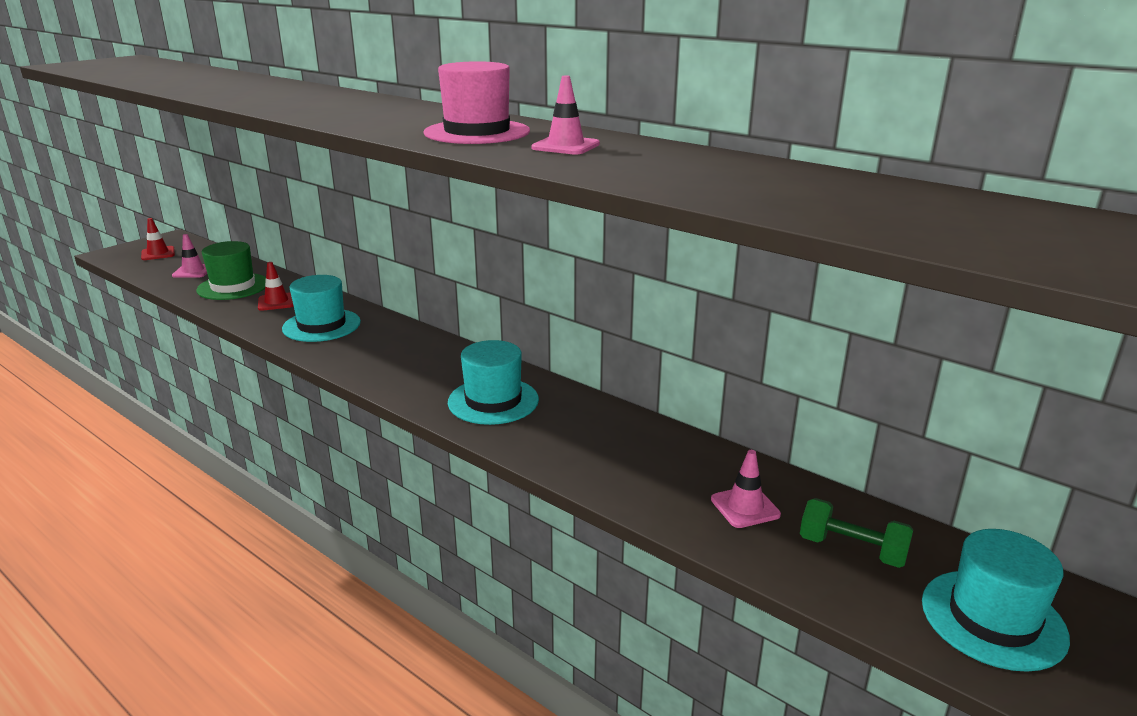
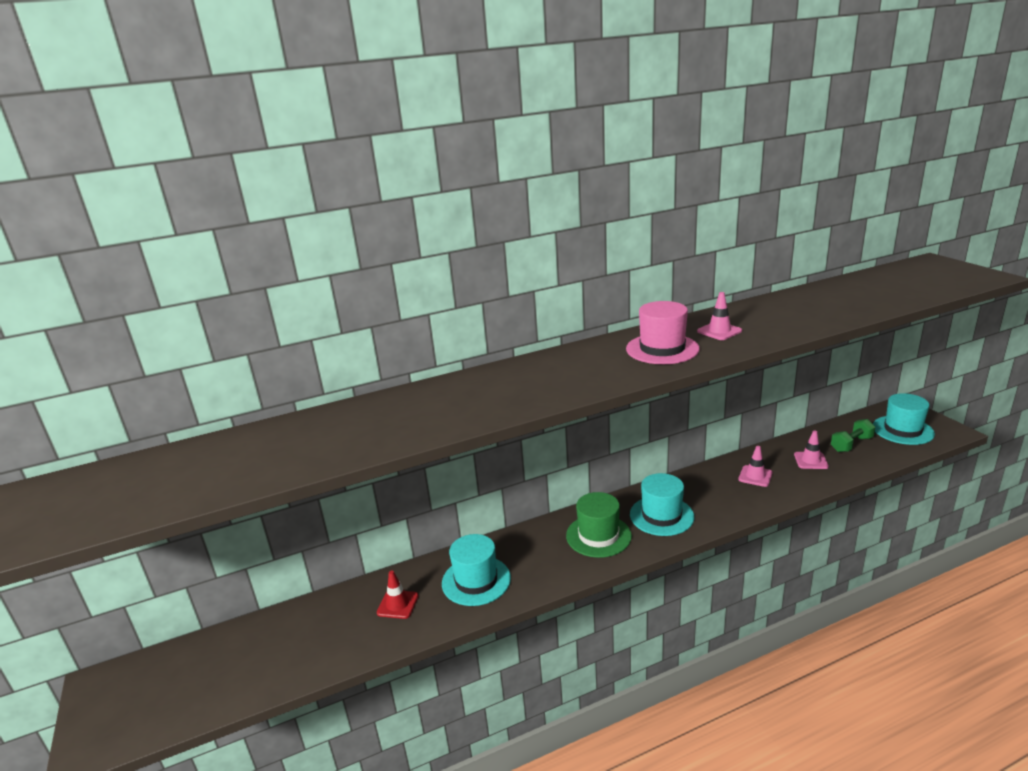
camera: 60 degrees left, 0 degrees up
(158, 253) = (146, 697): red traffic cone -> none
(193, 271) = (246, 664): pink traffic cone -> pink traffic cone (755, 476)
(233, 287) = (327, 633): green hat -> green hat (598, 536)

